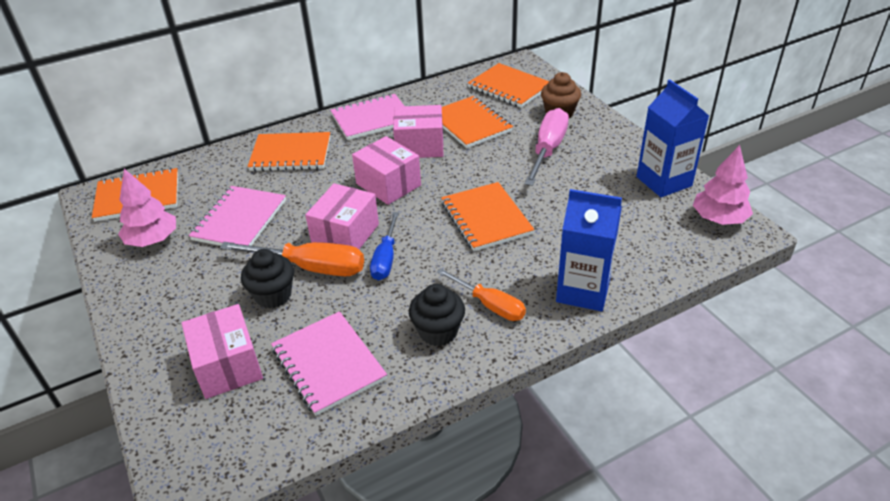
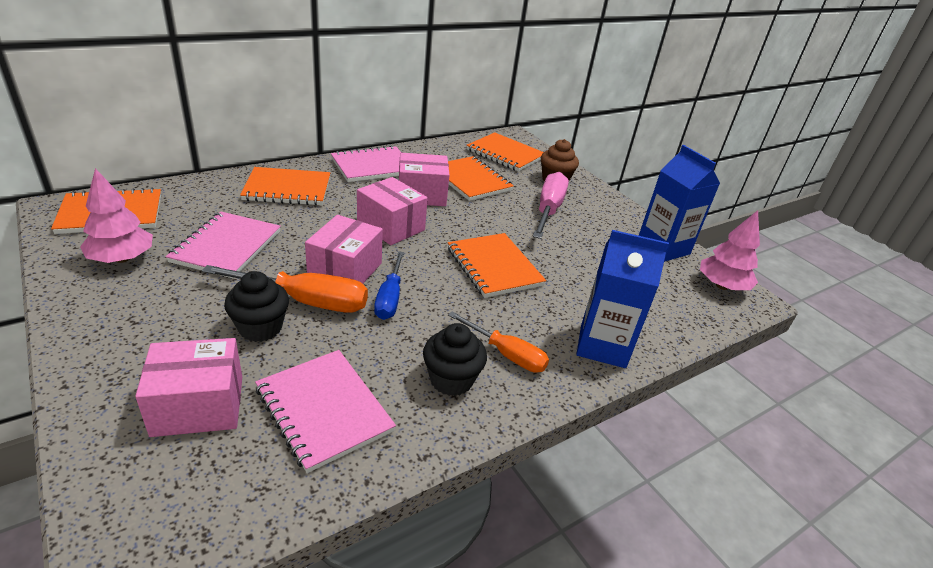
camera: 10 degrees left, 5 degrees down
(228, 366) = (198, 405): pink box -> pink box turned 75 degrees counterclockwise

